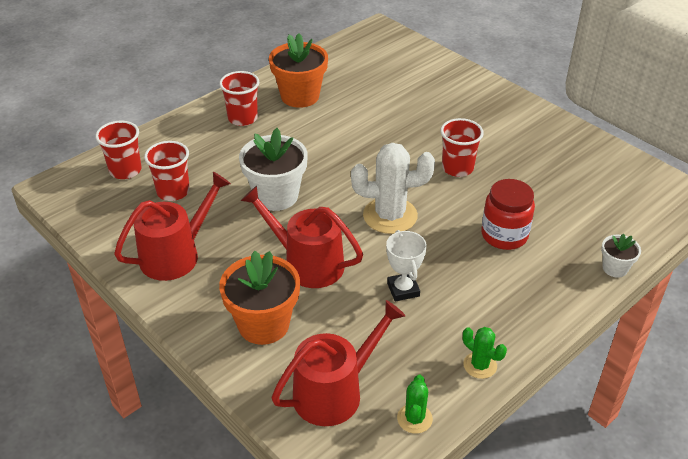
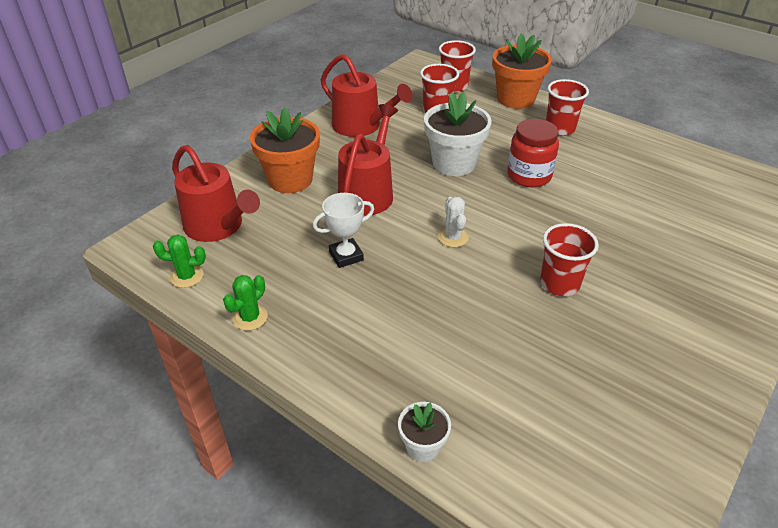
camera: 80 degrees right, 0 degrees up
(300, 96) = (620, 156): orange flower pot -> orange flower pot (515, 99)
(390, 216) = (453, 237): white cactus -> white cactus, size x0.52
(504, 235) = (452, 331): red jar -> red jar (529, 176)

